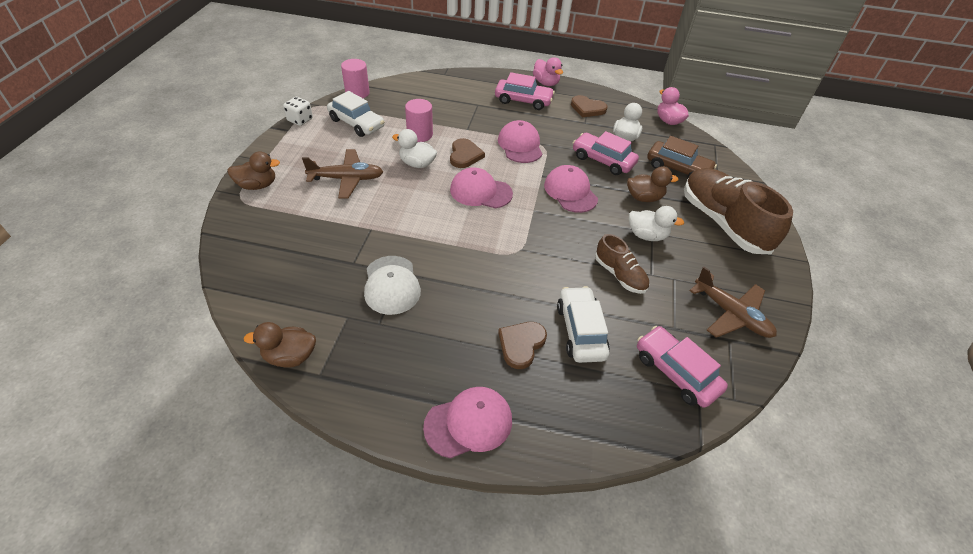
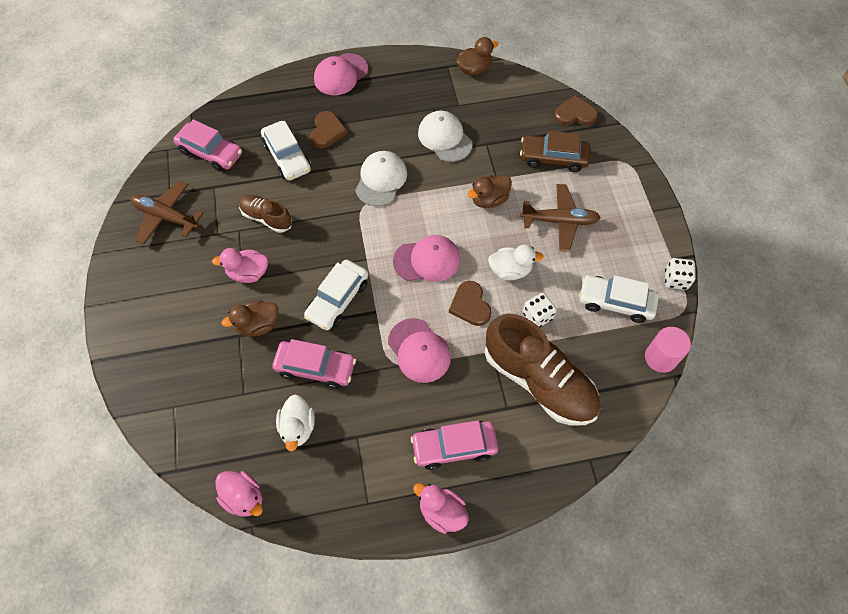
camera: 160 degrees right, 15 degrees up
(257, 185) = (627, 181): brown duck -> brown duck (489, 199)
(346, 179) = (559, 221): brown plane -> brown plane turned 150 degrees counterclockwise
(420, 134) = (537, 316): pink cylinder -> white dice
(486, 268) = (381, 180): none -> white cap
(570, 192) = (338, 300): pink cap -> white car
(587, 108) = (362, 472): brown heart -> brown heart (575, 114)
(646, 235) = (248, 273): white duck -> pink duck
(678, 168) = (223, 394): brown car -> brown car (553, 158)
(723, 222) = (170, 324): brown shoe -> brown shoe (539, 381)

